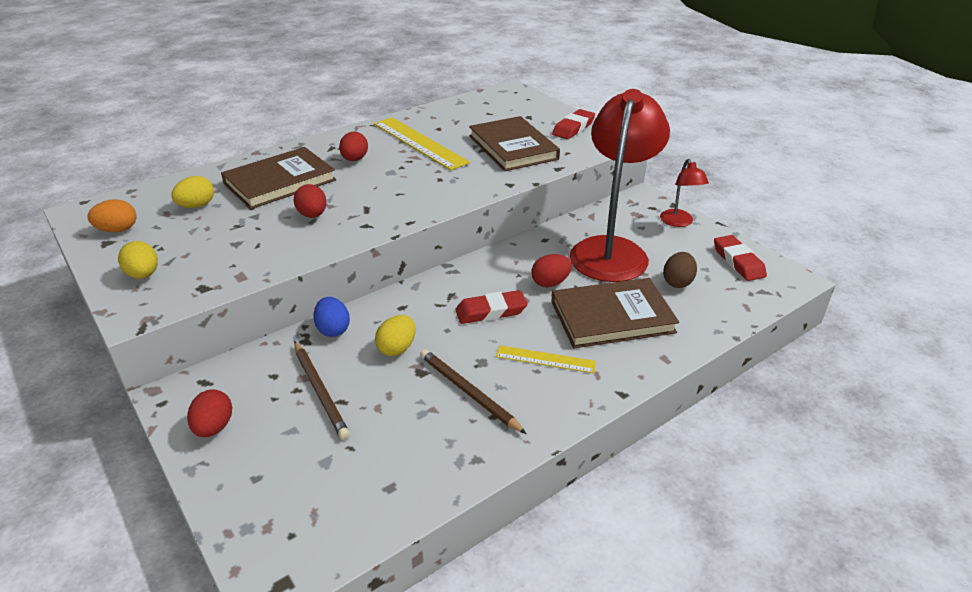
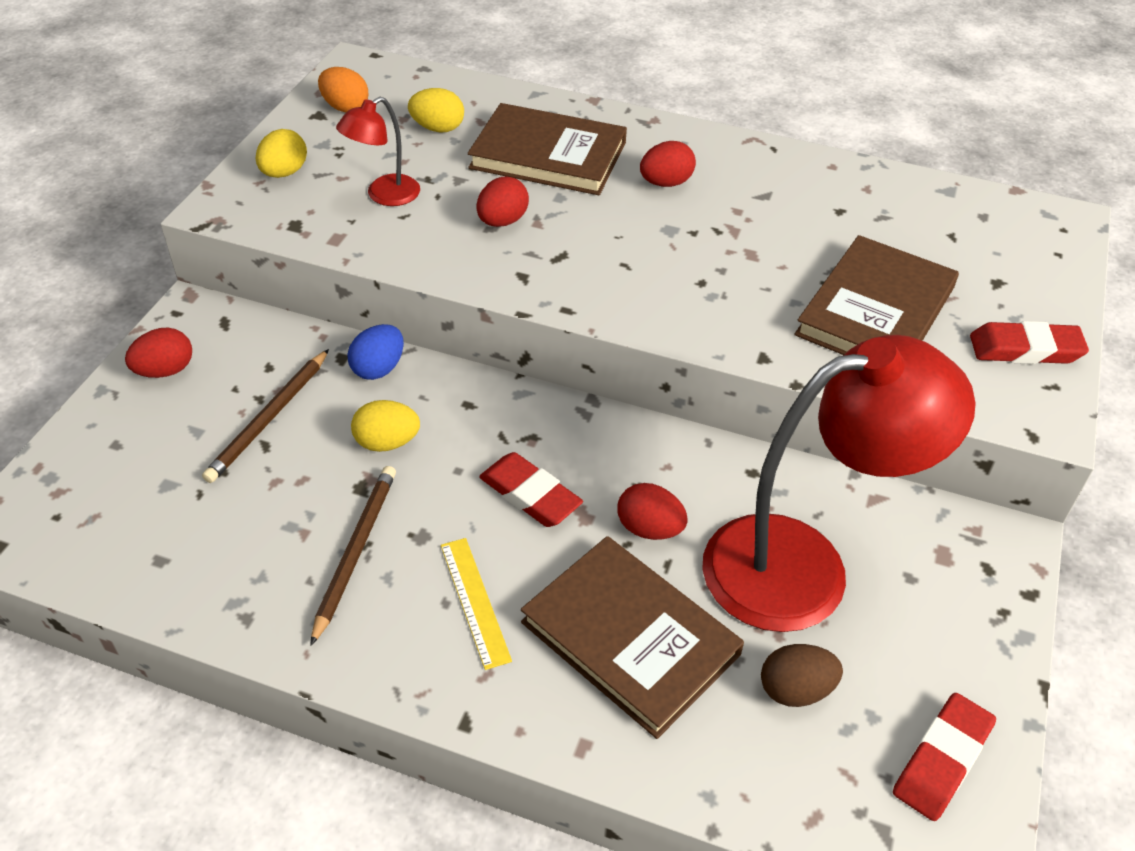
camera: 55 degrees right, 10 degrees up
(419, 143) = (776, 214): yellow ruler -> none
(679, 222) = (980, 624): red lamp -> red lamp (384, 195)

